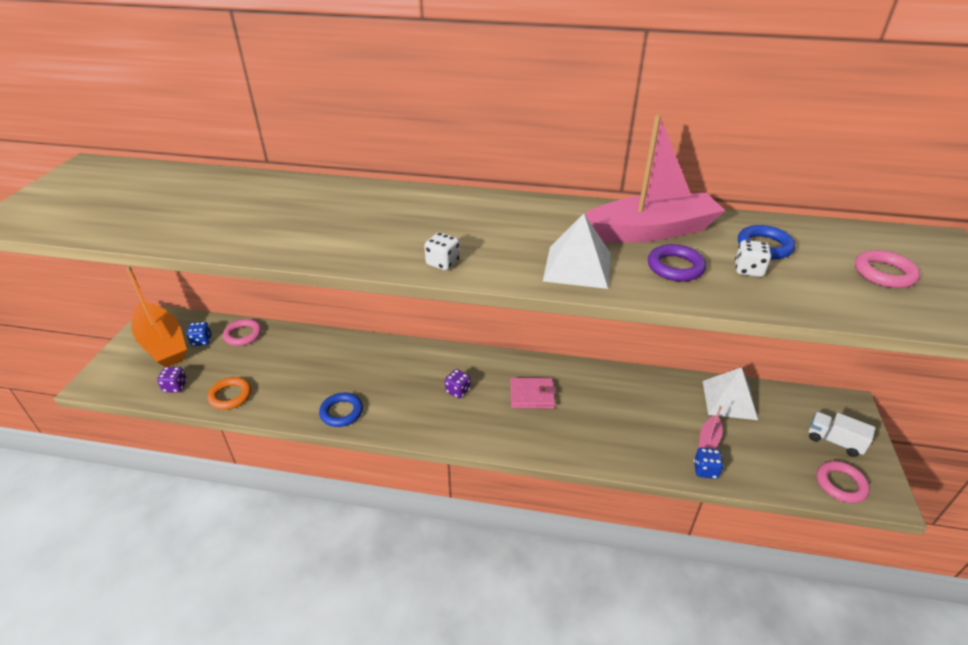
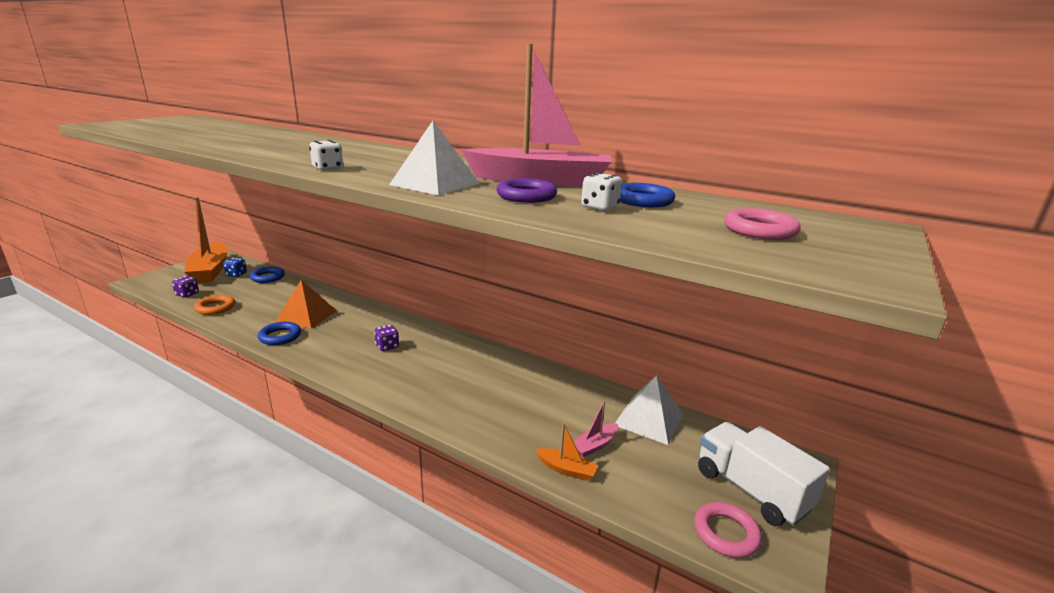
camera: 20 degrees right, 15 degrees down
(243, 335) = (268, 277): pink ring -> blue ring
(341, 376) = (306, 316): none -> orange pyramid
(532, 395) = (448, 365): pink wallet -> none
(705, 470) = (566, 469): blue dice -> orange boat
(834, 441) = (751, 490): white truck -> white truck, size x1.61

